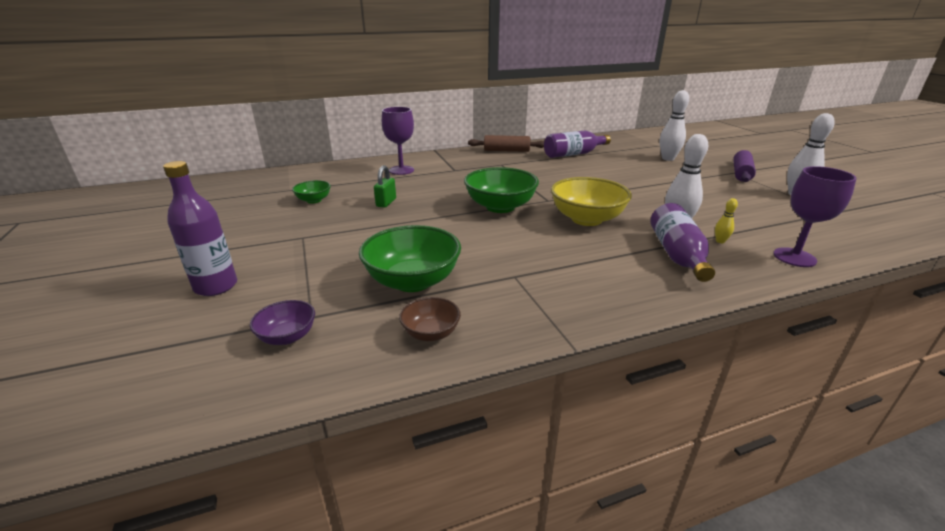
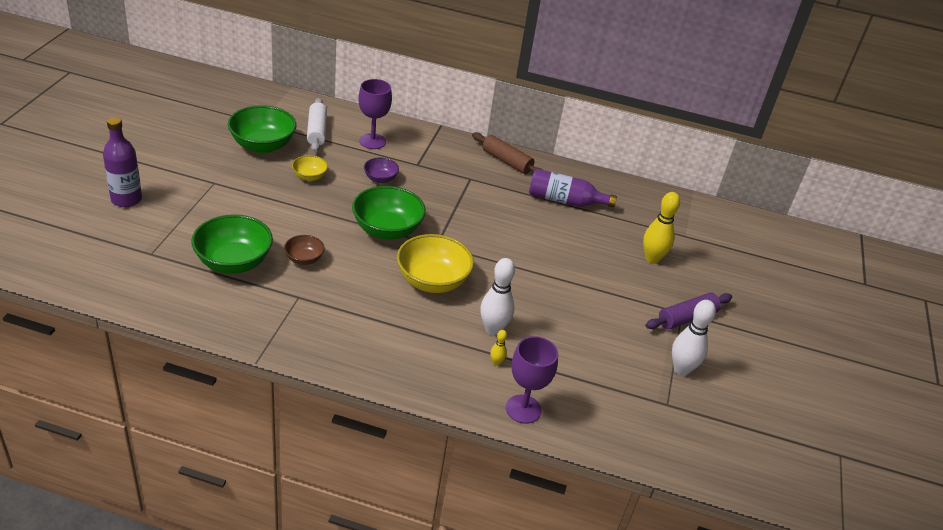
camera: 30 degrees right, 10 degrees up
(287, 336) = (127, 260): purple bowl -> purple bowl (380, 179)
(314, 200) = (263, 145): green bowl -> green bowl, size x1.92
(348, 179) = (317, 131): none -> white rolling pin
(386, 202) = (310, 177): green padlock -> yellow bowl
(431, 333) = (196, 304): brown bowl -> brown bowl (304, 259)
(668, 159) = (652, 259): white bowling pin -> yellow bowling pin
(677, 255) = (438, 351): purple bottle -> none

